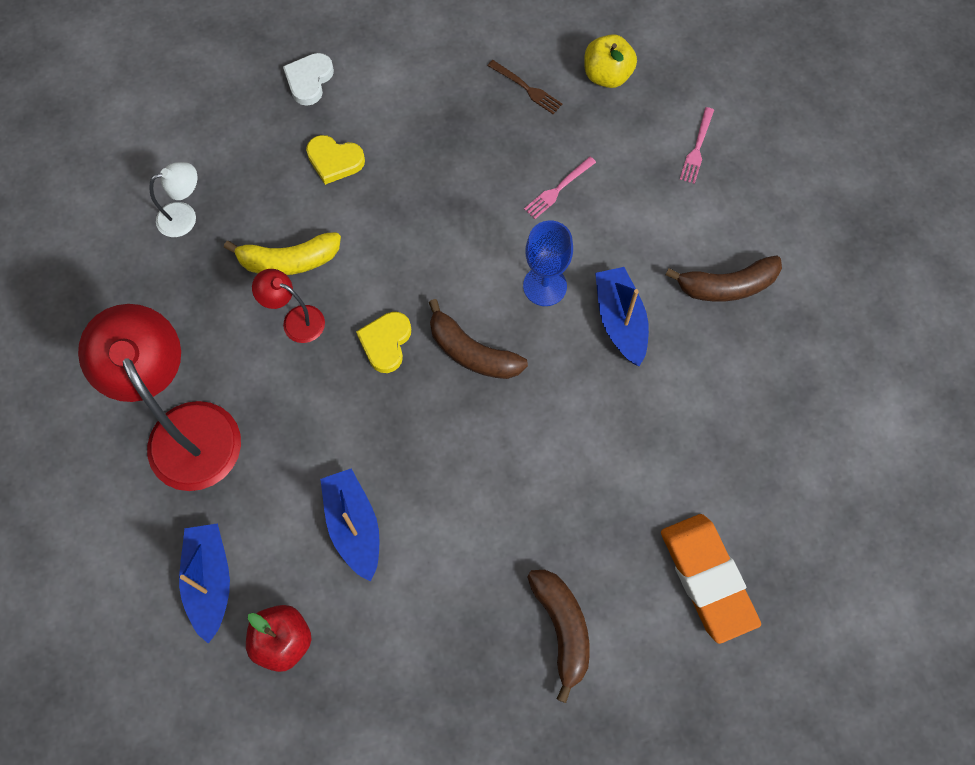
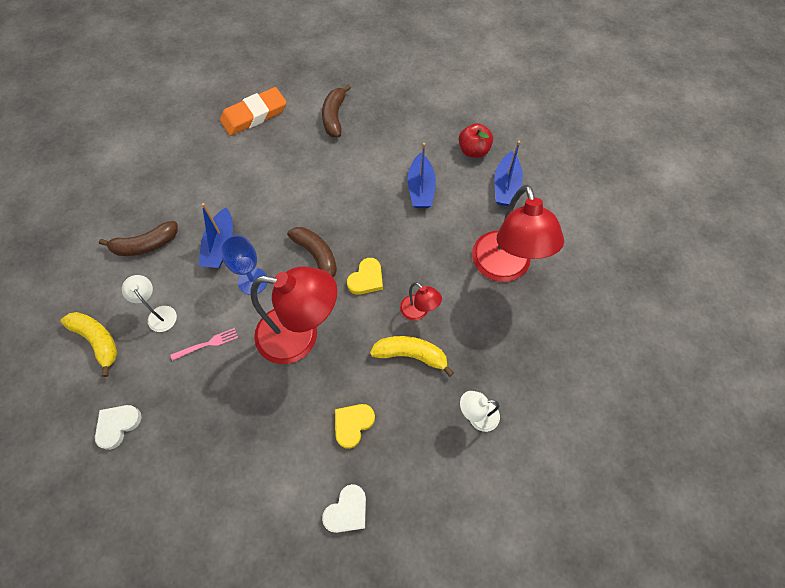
camera: 160 degrees left, 5 degrees down
(334, 161) = (353, 424): yellow heart -> yellow heart turned 90 degrees counterclockwise
(444, 237) = (300, 336): none -> red lamp
(527, 88) = (182, 436): brown fork -> none
(607, 75) = (118, 425): yellow apple -> white heart
(643, 204) = (159, 314): none -> white lamp
(697, 149) = (97, 341): pink fork -> yellow banana
(707, 578) = (254, 115): orange eraser -> orange eraser turned 60 degrees clockwise
(726, 286) = (145, 245): brown banana -> brown banana turned 150 degrees clockwise

